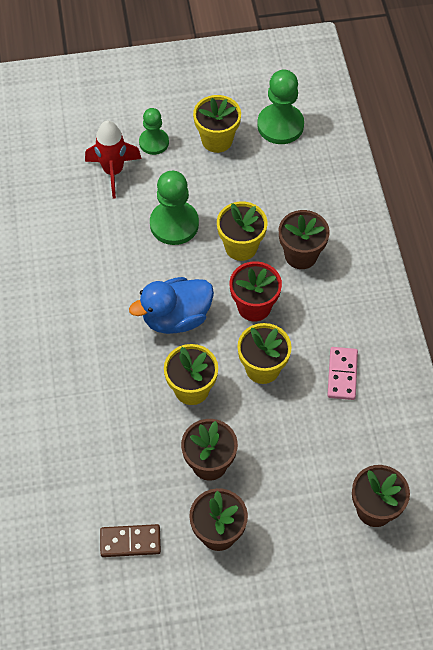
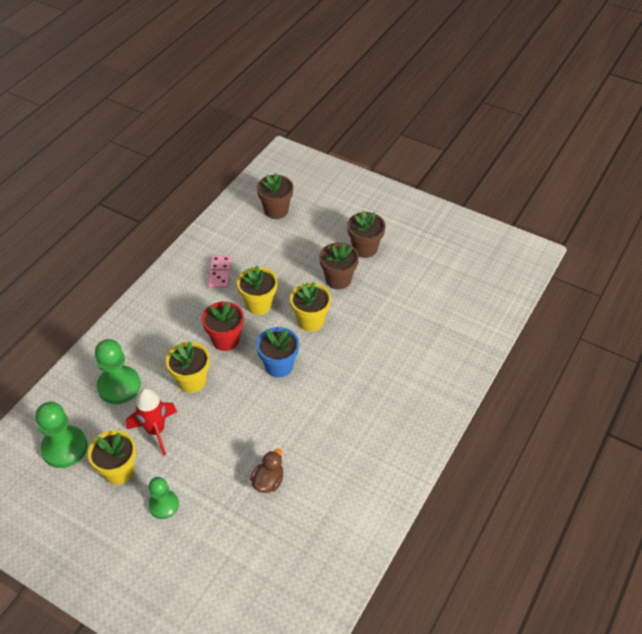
camera: 140 degrees left, 10 degrees down
(87, 214) = (268, 481): none -> brown duck
(113, 172) = (217, 502): red rocket -> red rocket (156, 431)
(130, 542) = (415, 273): brown domino -> none
(174, 224) = (217, 428): green pawn -> green pawn (119, 386)
(176, 318) = (279, 366): blue duck -> blue flower pot
(301, 255) = (163, 349): brown flower pot -> none
(342, 374) = (220, 273): pink domino -> pink domino turned 45 degrees counterclockwise

